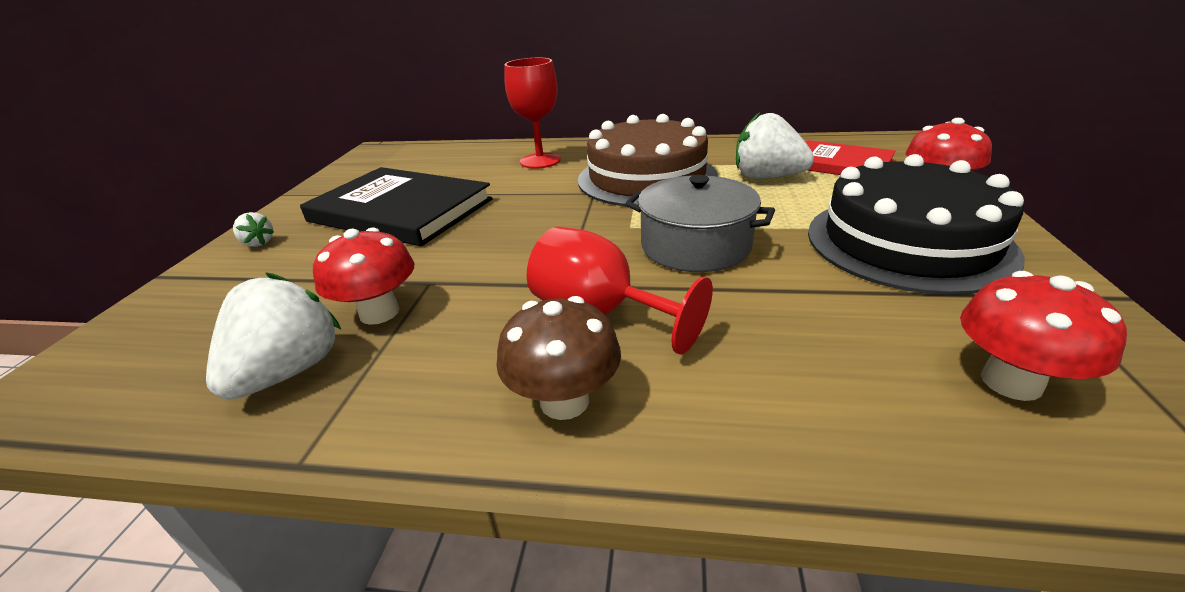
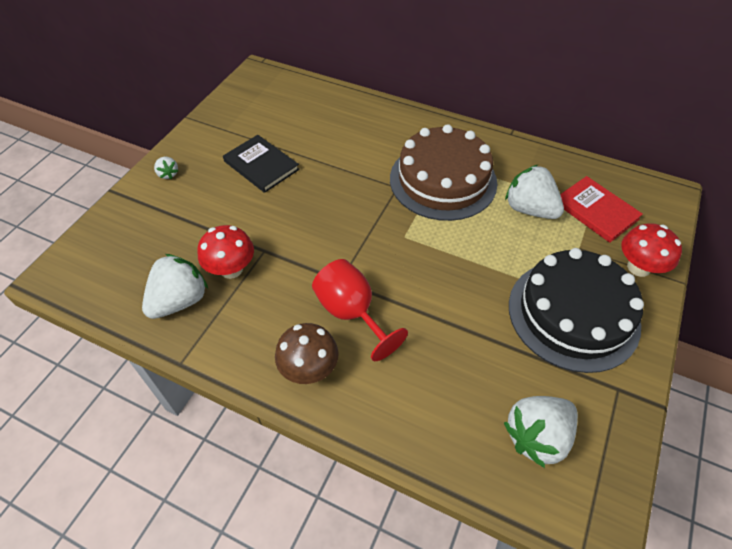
camera: 15 degrees right, 20 degrees up
(400, 210) = (261, 165): black book -> black book, size x0.60
(540, 161) = (375, 130): red goblet -> none
(695, 246) = (436, 271): grey pot -> none
(1011, 382) = (537, 436): red mushroom -> white strawberry

